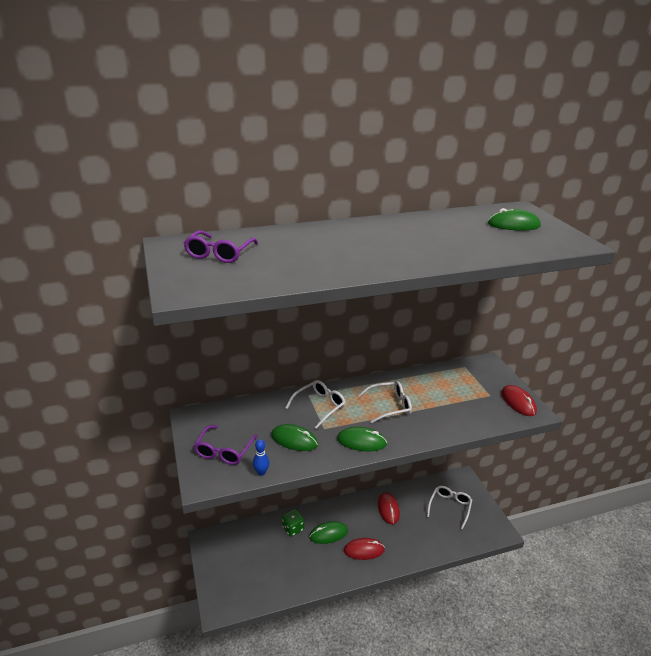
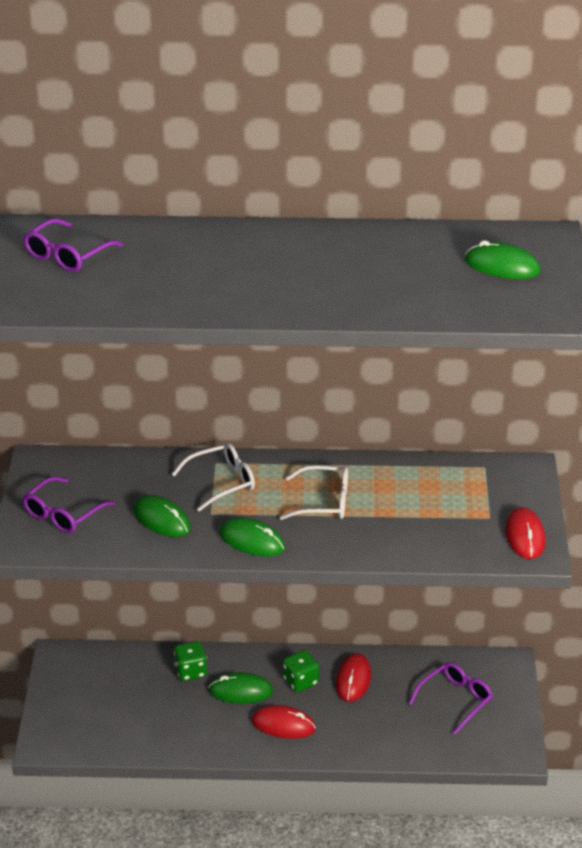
camera: 20 degrees right, 5 degrees up
(261, 472) = (98, 550): blue bowling pin -> none
(360, 518) = (300, 681): none -> green dice
(449, 507) = (455, 700): white glasses -> purple glasses

